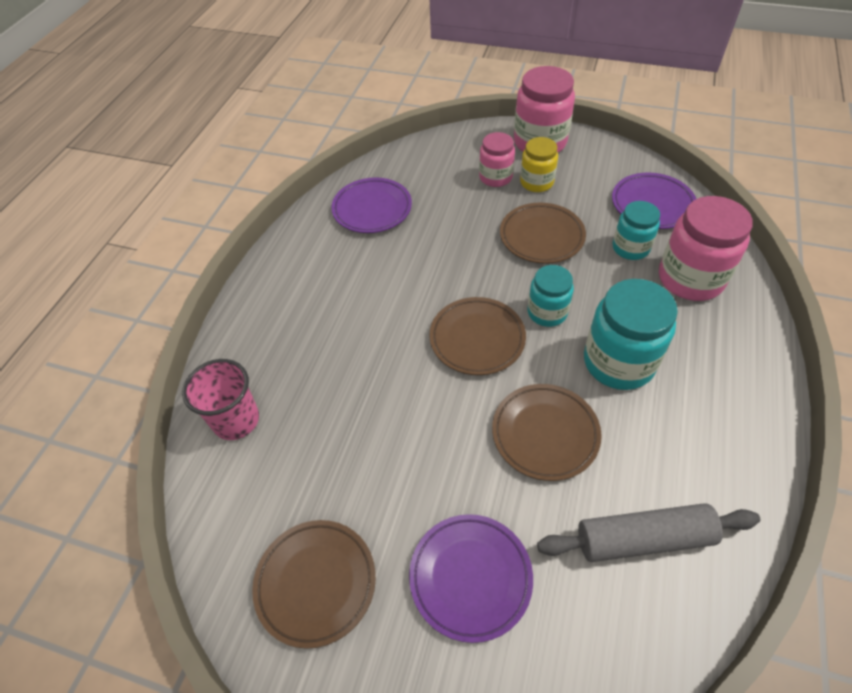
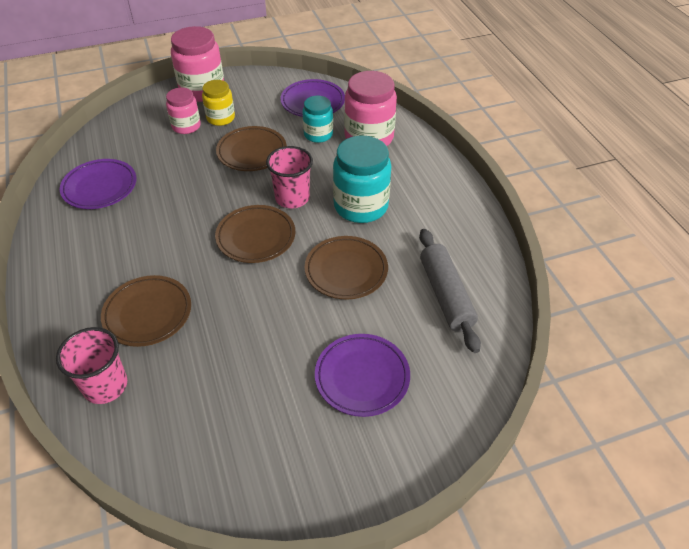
camera: 40 degrees left, 5 degrees down
(316, 583) = (260, 446): brown plate -> brown plate (148, 313)
(547, 312) = (292, 198): turquoise jar -> pink cup
(643, 538) = (445, 295): grey rolling pin -> grey rolling pin turned 60 degrees counterclockwise

